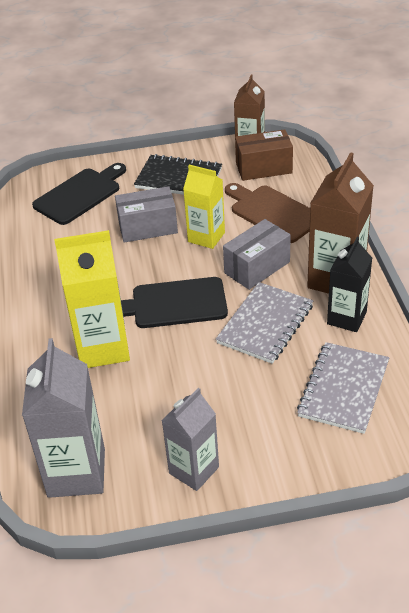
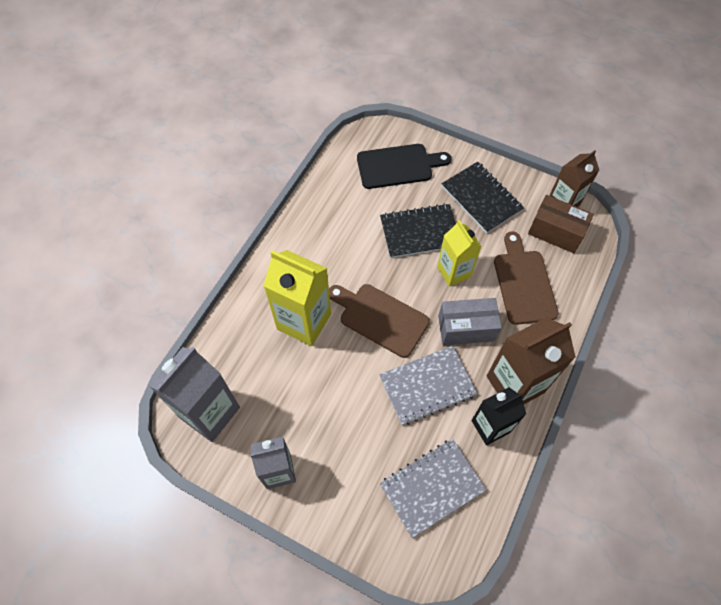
camera: 35 degrees right, 20 degrees up
(148, 227) = (420, 232): grey box -> black notebook
(174, 304) = (380, 318): black cutting board -> brown cutting board

